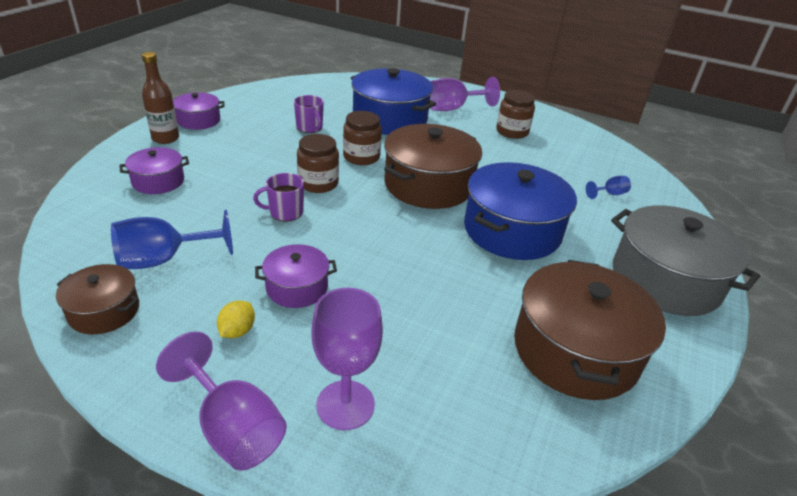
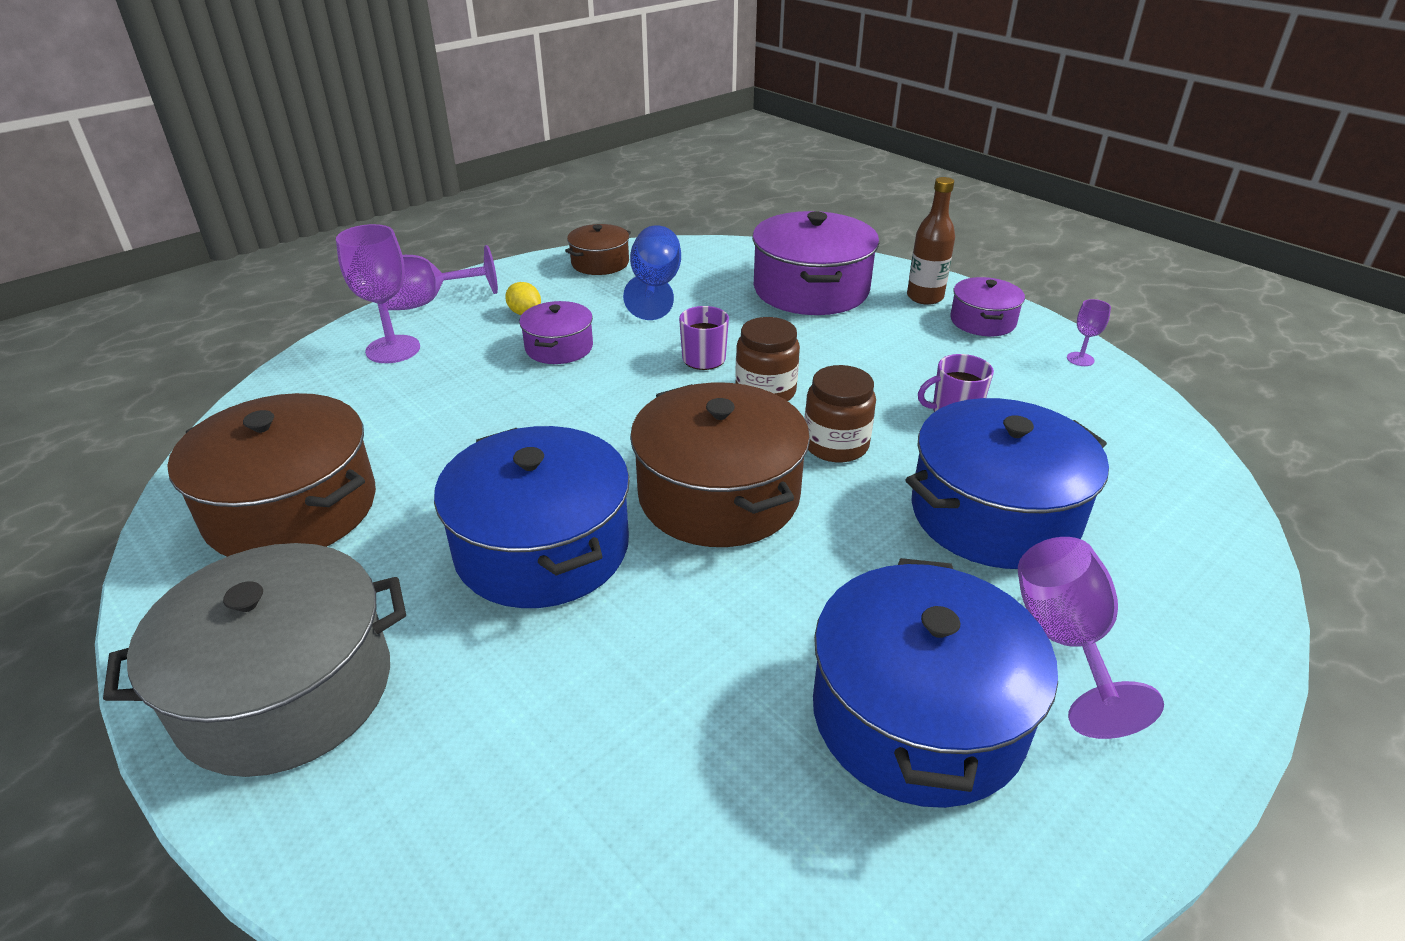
camera: 115 degrees right, 0 degrees up
(158, 181) = (811, 289): purple pot -> purple pot, size x1.90
(238, 97) = (1080, 359): none -> purple goblet
(512, 132) = (917, 715): brown jar -> blue pot
(609, 194) = (561, 773): blue goblet -> none

